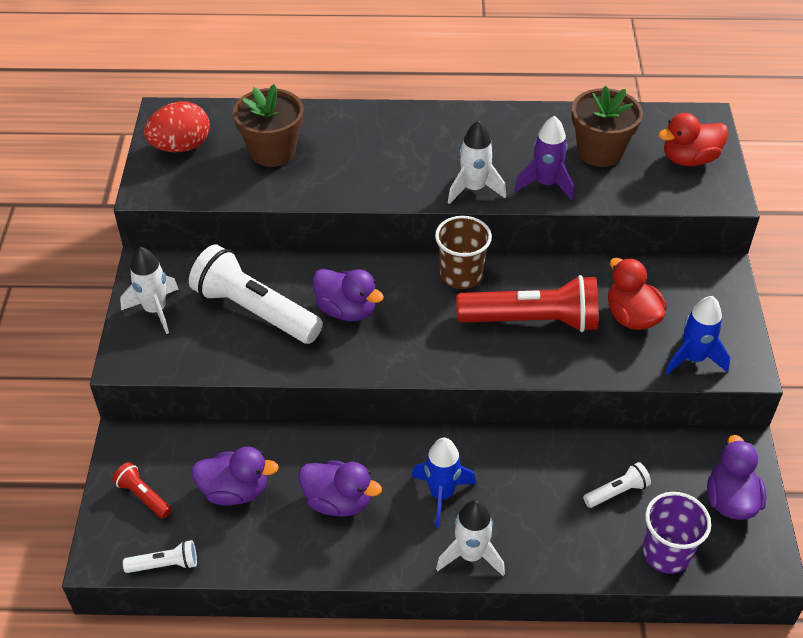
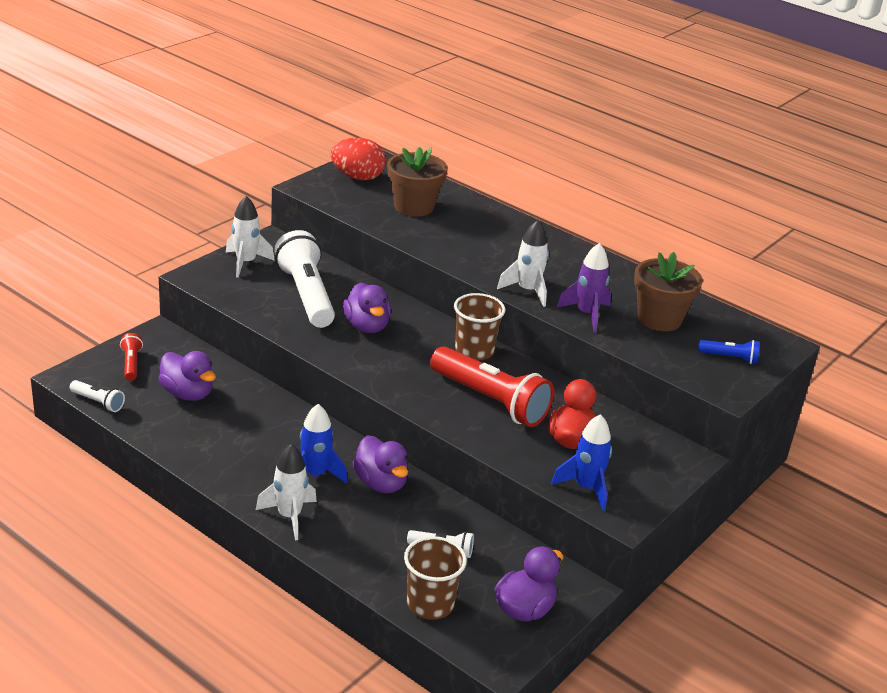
camera: 35 degrees right, 15 degrees down
(338, 501) = (242, 437): purple duck -> purple duck (381, 483)
(666, 553) = (430, 604): purple cup -> brown cup
(689, 159) = (729, 358): red duck -> blue flashlight

